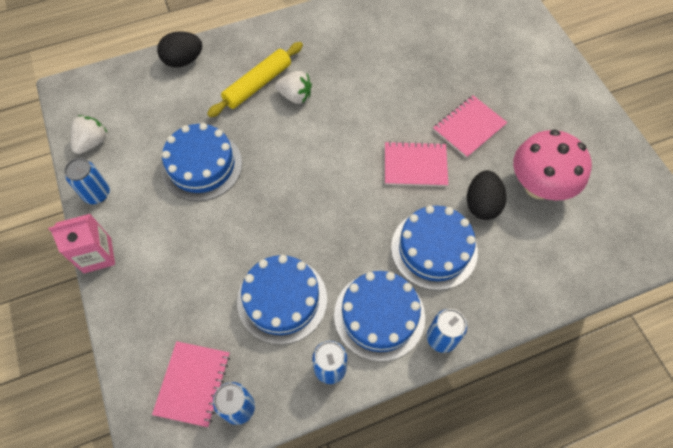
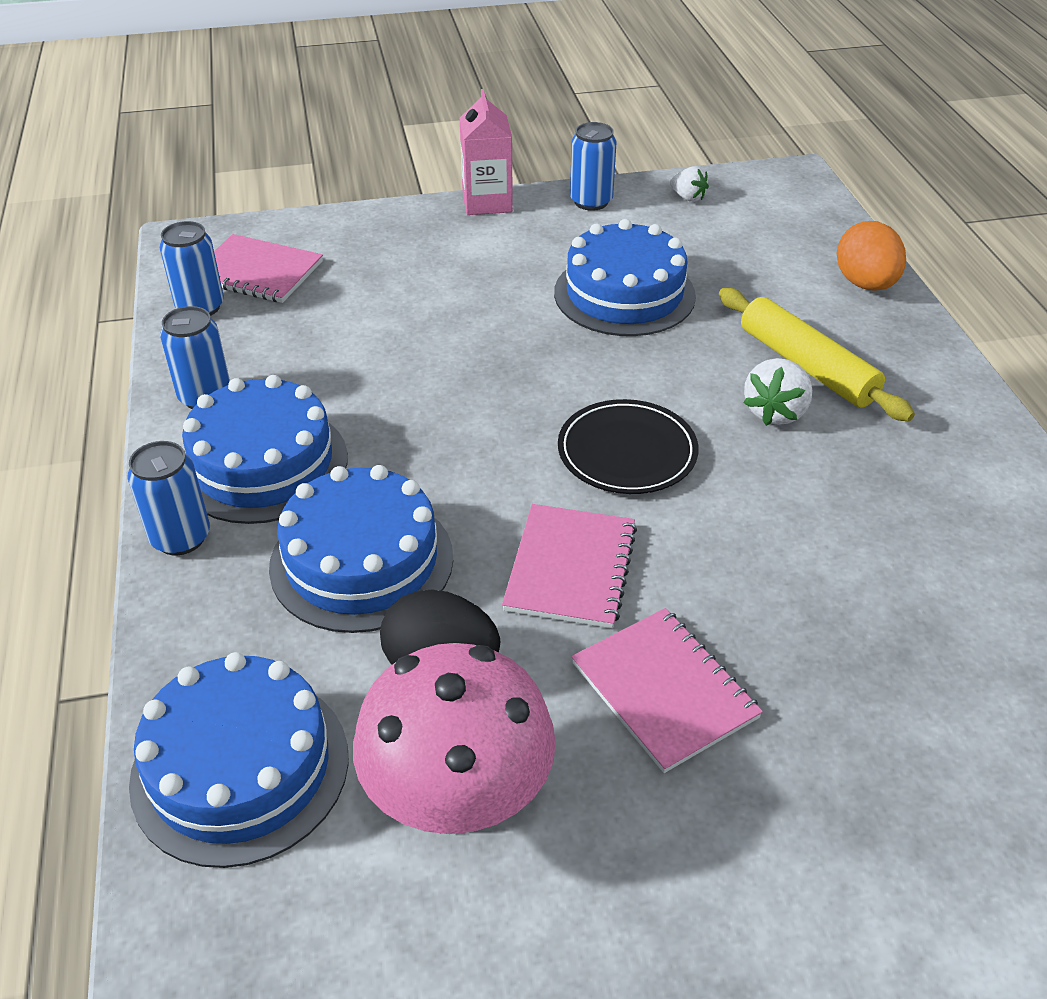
camera: 100 degrees right, 20 degrees down
(92, 142) = (688, 197): white strawberry -> white strawberry, size x0.65
(183, 60) = (865, 284): black egg -> orange egg
(282, 300) = (344, 359): blue cake -> blue cake (240, 768)
(335, 152) = (627, 452): none -> black plate

